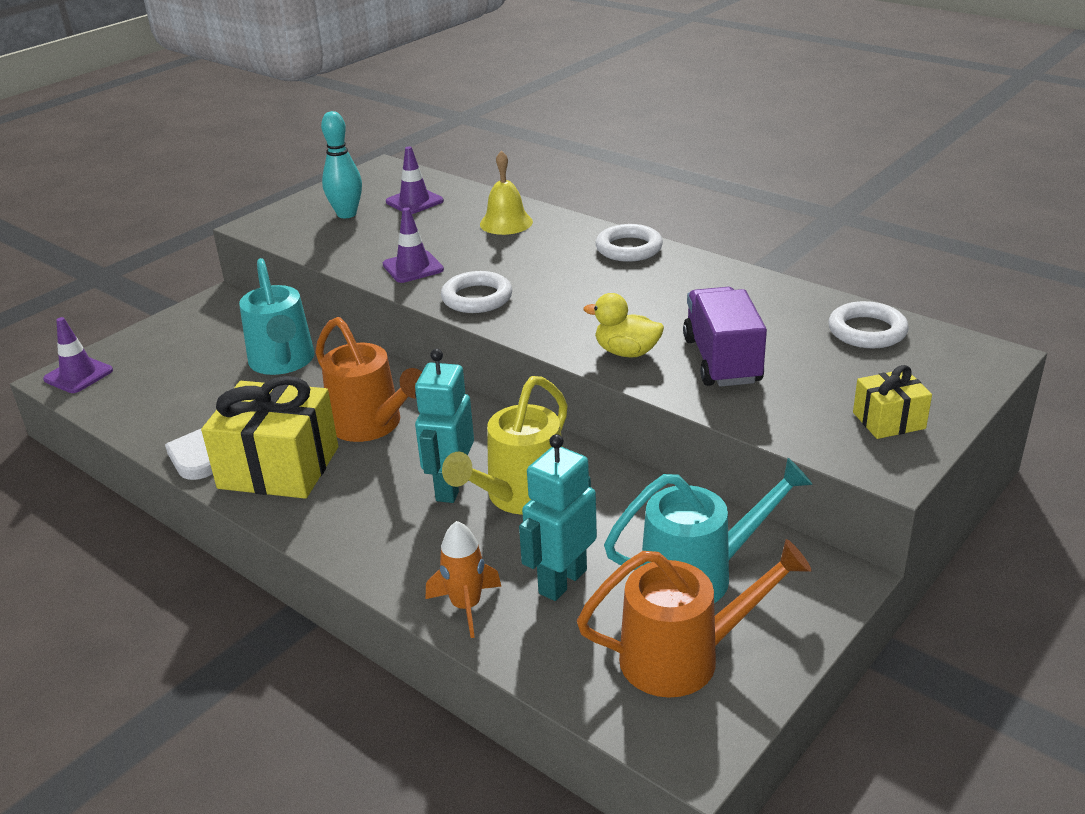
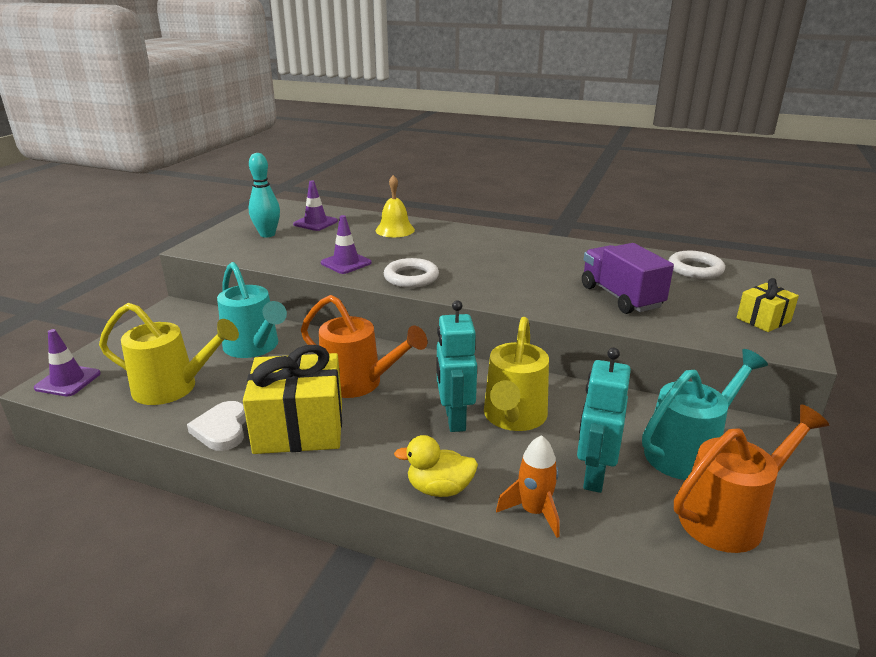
camera: 20 degrees left, 5 degrees down
(176, 400) = (174, 388): none -> yellow watering can
(626, 352) = (551, 300): yellow duck -> yellow duck (439, 488)
(629, 248) = (495, 237): white ring -> none

